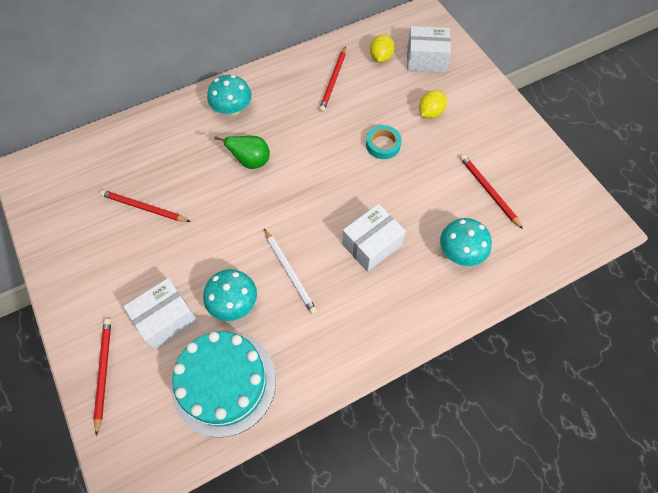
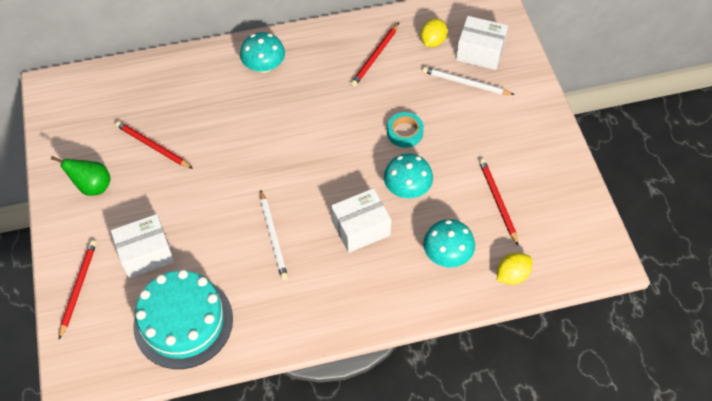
camera: 15 degrees right, 5 degrees down
(233, 303) = (212, 253): turquoise mushroom -> turquoise mushroom (407, 188)
(251, 161) = (267, 122): green pear -> green pear (93, 186)
(423, 89) = (466, 83): none -> white pencil
(430, 113) = (465, 109): yellow lemon -> yellow lemon (512, 275)

